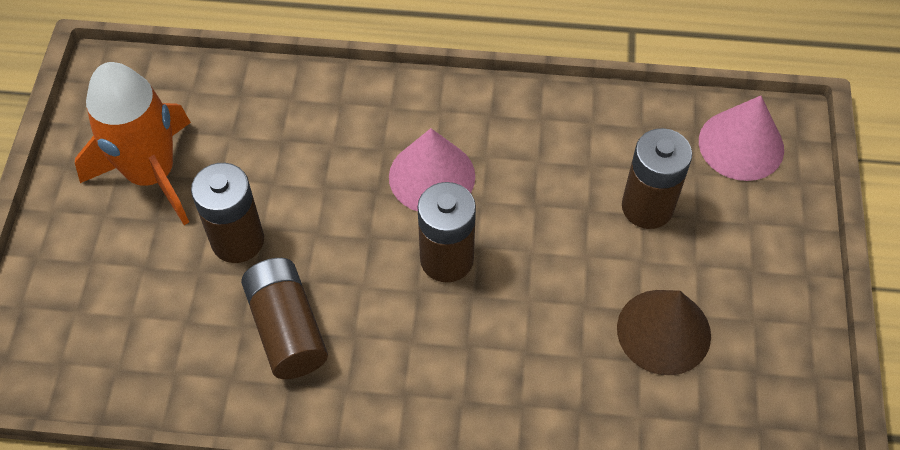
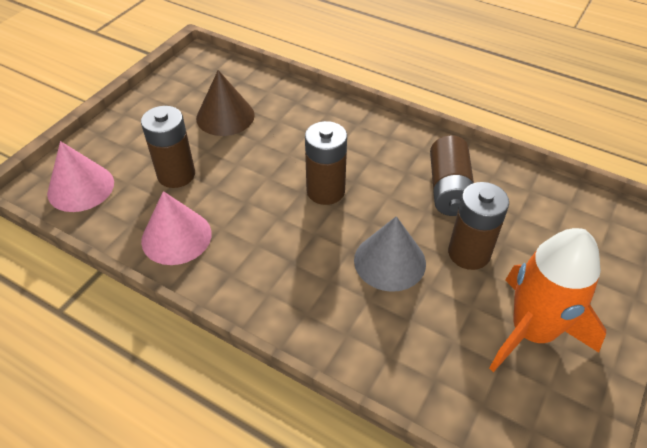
camera: 155 degrees left, 10 degrees down
(326, 194) = (389, 261): none -> grey cone
(432, 176) = (304, 245): pink cone -> pink cone (176, 237)

